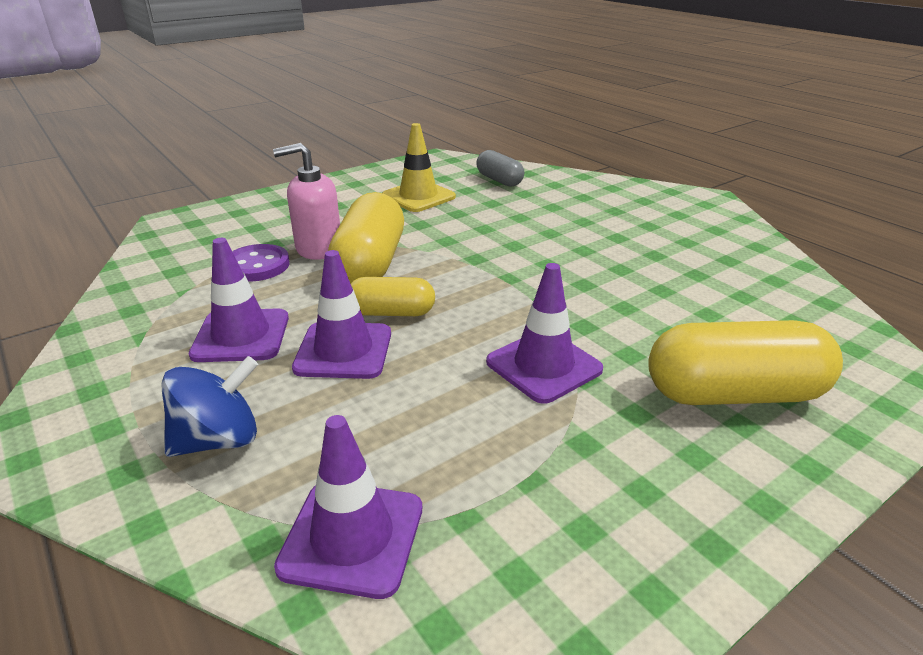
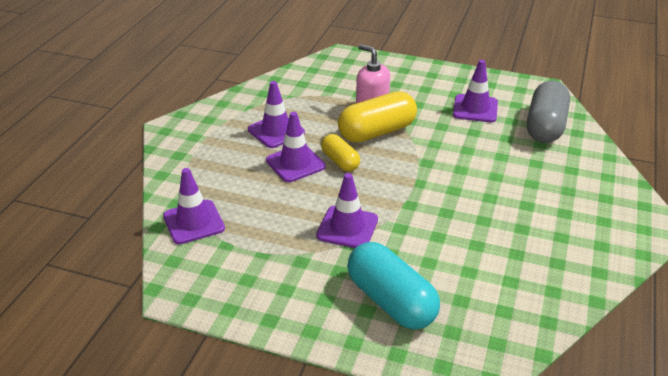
camera: 55 degrees right, 5 degrees up
(219, 440) = (211, 165): blue spinning top -> none
(257, 265) = (333, 101): purple button -> none
(418, 197) = (475, 109): yellow traffic cone -> purple traffic cone
(499, 180) = (545, 126): grey capsule -> grey capsule, size x1.73
(734, 394) = (391, 301): yellow capsule -> turquoise capsule

